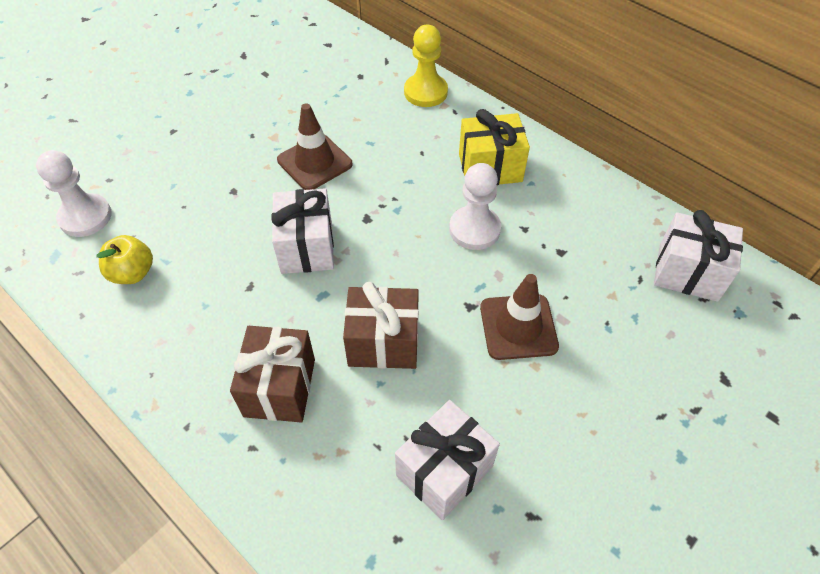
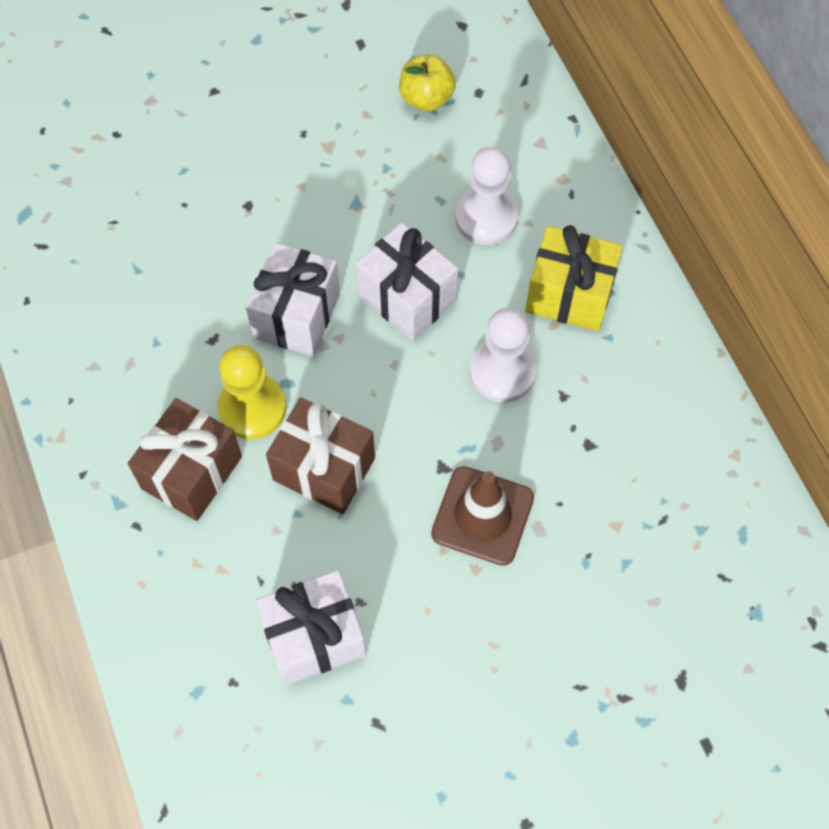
camera: 25 degrees right, 10 degrees up
(85, 217) = (73, 176): white pawn -> white pawn (486, 218)
(133, 273) = (97, 270): yellow apple -> yellow apple (426, 98)
(314, 162) = (359, 202): brown traffic cone -> none
(425, 92) = (549, 150): yellow pawn -> yellow pawn (252, 408)
(688, 273) = (727, 537): white gift -> white gift (407, 298)

